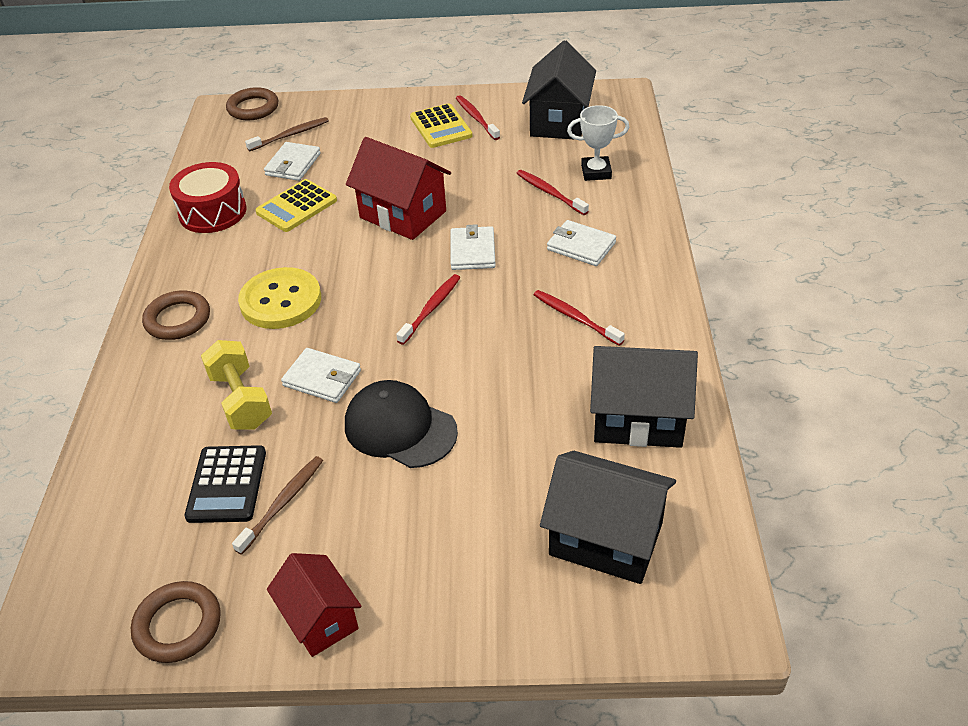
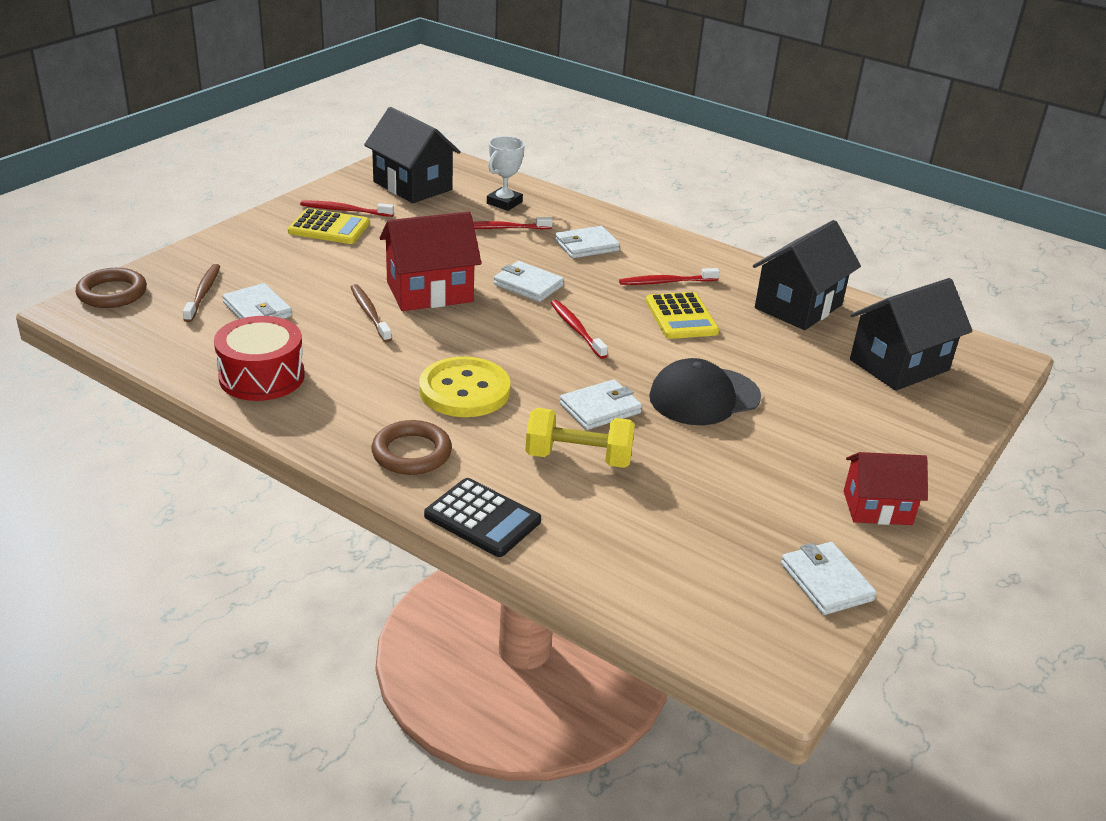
camera: 60 degrees left, 10 degrees down
(178, 625) = (826, 582): brown ring -> white wallet
(227, 484) = (681, 502): black calculator -> black calculator (482, 518)
(283, 503) = (733, 481): brown toothbrush -> brown toothbrush (369, 313)
(296, 206) = (331, 332): yellow calculator -> yellow calculator (681, 317)

